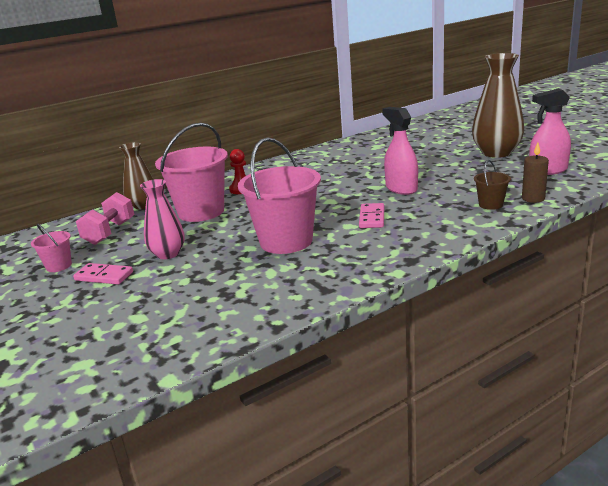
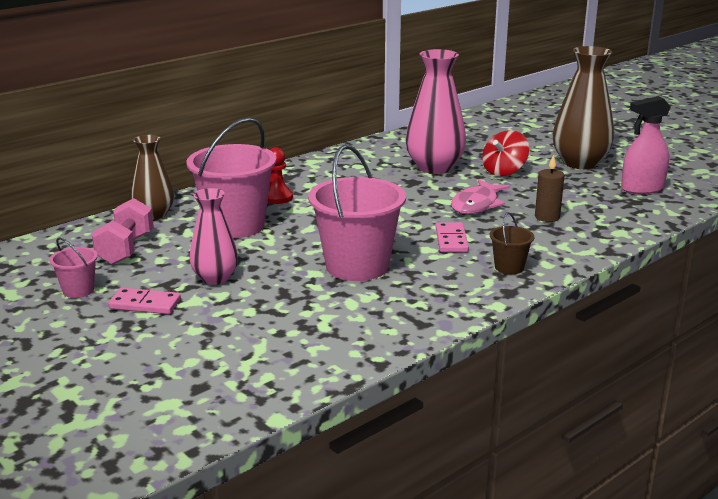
camera: 10 degrees left, 0 degrees up
(374, 162) = (434, 167): none -> pink vase
(401, 188) = (476, 204): pink spray bottle -> pink fish
(430, 162) = (504, 171): none -> red spinning top
(490, 204) = (585, 228): brown bucket -> brown bucket (509, 267)
(533, 198) = (631, 223): brown candle -> brown candle (547, 217)

